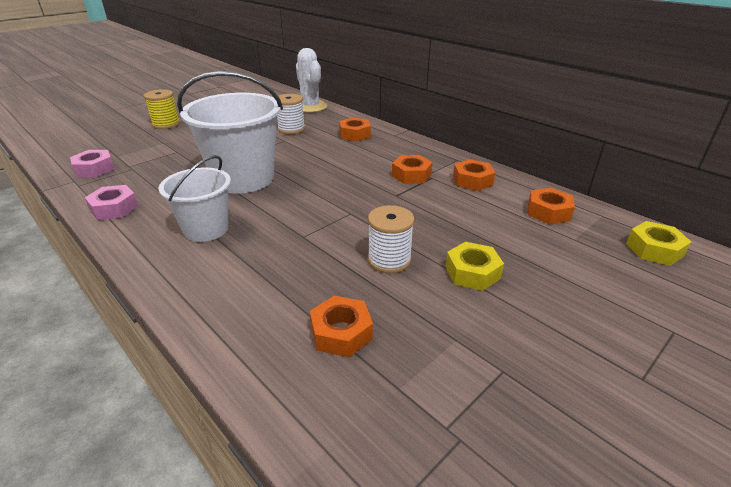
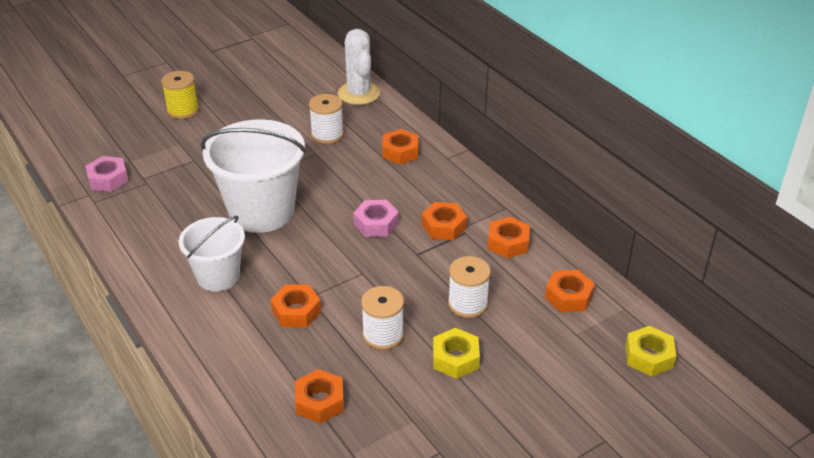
camera: 10 degrees right, 5 degrees up
(114, 208) = (131, 239): pink nut -> pink nut (376, 224)
(293, 249) = (296, 311): none -> orange nut
(460, 226) = (468, 304): none -> white spool

